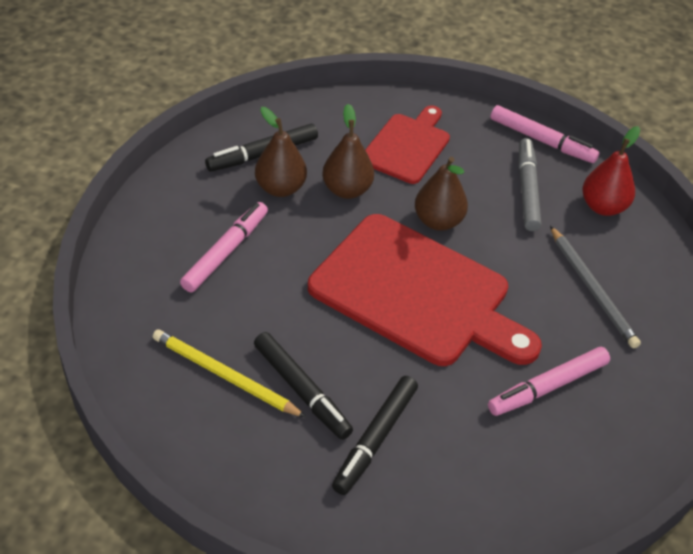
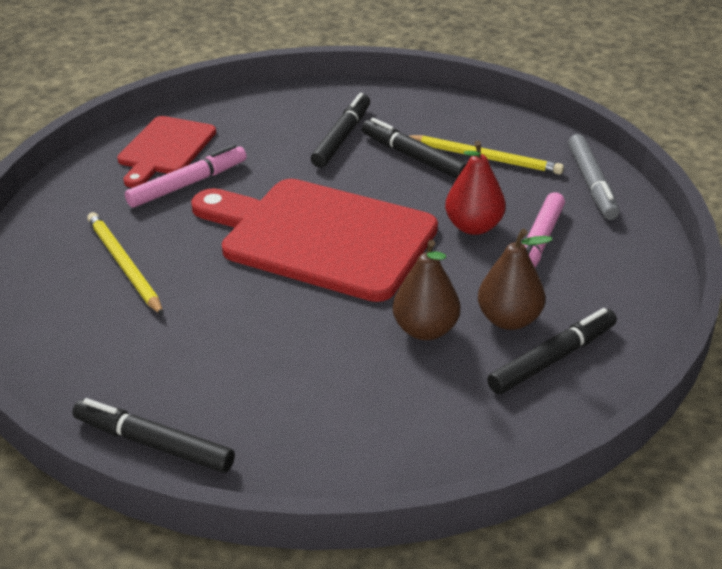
camera: 175 degrees right, 10 degrees down
(407, 146) = (357, 402): red cutting board -> red cutting board (165, 149)
(438, 221) = (303, 310): brown pear -> none
(527, 190) = (186, 365): grey marker -> grey marker (591, 184)
(542, 140) = (153, 444): pink marker -> black marker
(592, 289) = (124, 265): grey pencil -> yellow pencil
(603, 207) = (84, 358): red pear -> red pear (473, 227)

